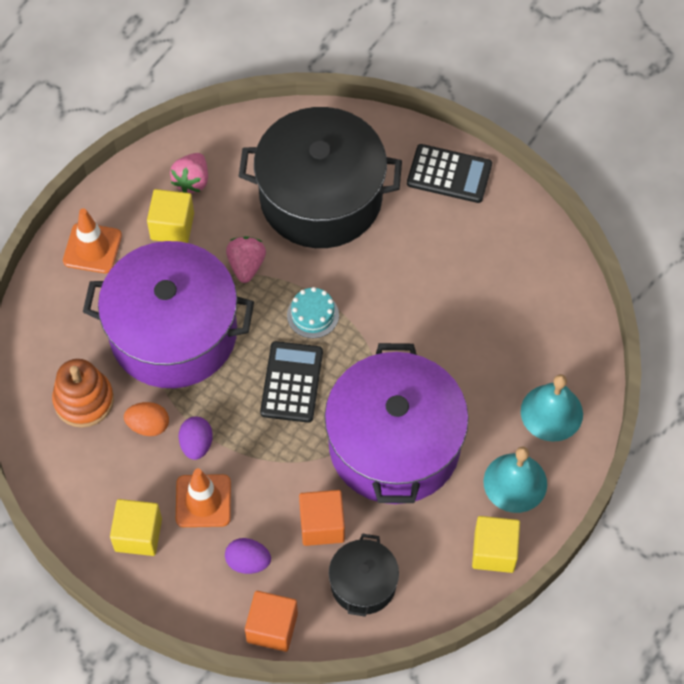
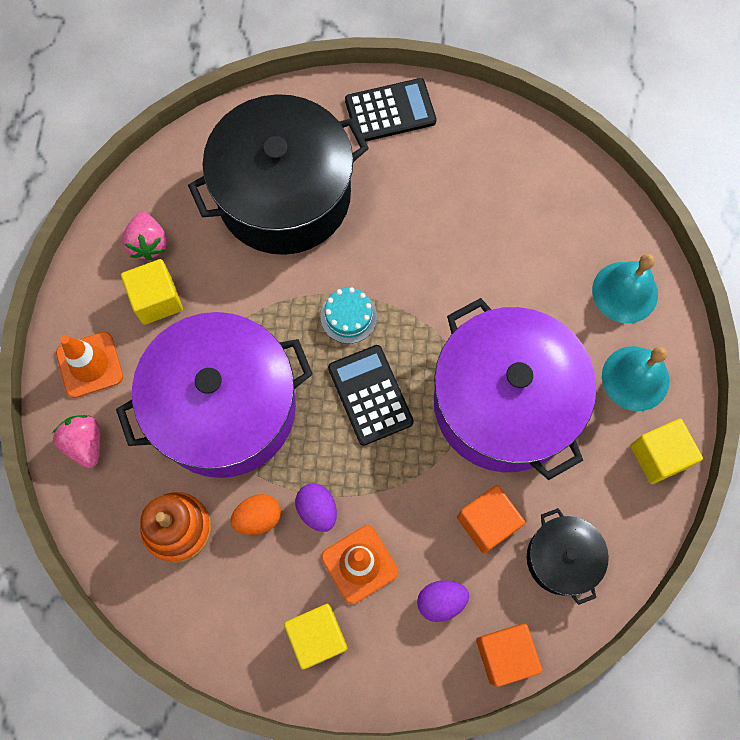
camera: 30 degrees left, 10 degrees up
(246, 265) = (254, 301): pink strawberry -> pink strawberry (85, 443)

